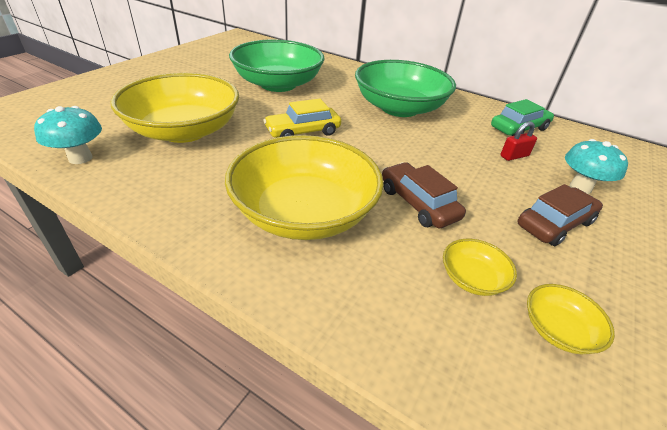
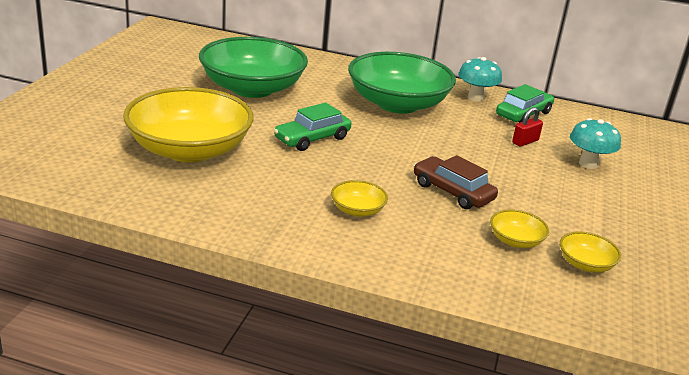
camera: 15 degrees left, 10 degrees down
(80, 158) = (106, 187): turquoise mushroom -> turquoise mushroom (476, 98)
(303, 132) = (312, 138): yellow car -> green car
(304, 213) = (357, 210): yellow bowl -> yellow bowl, size x0.42
(554, 224) = (571, 195): brown car -> none

